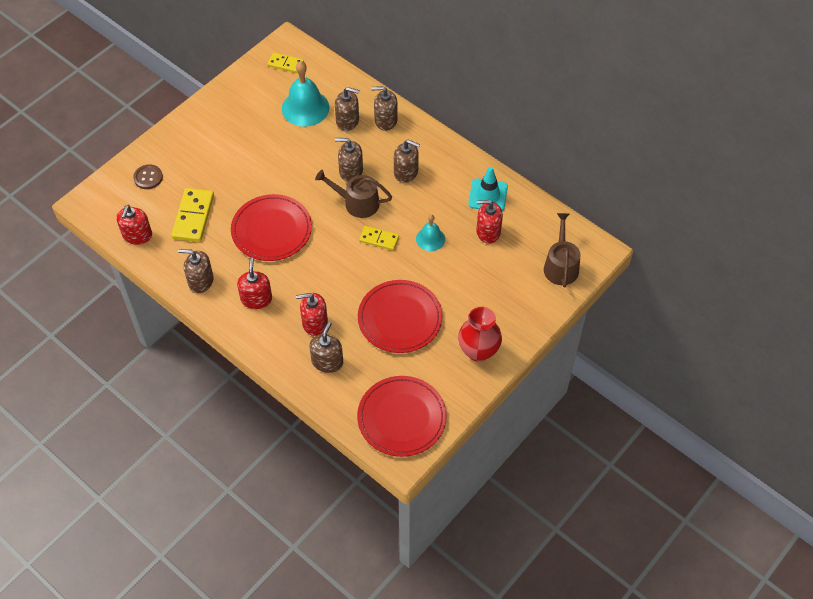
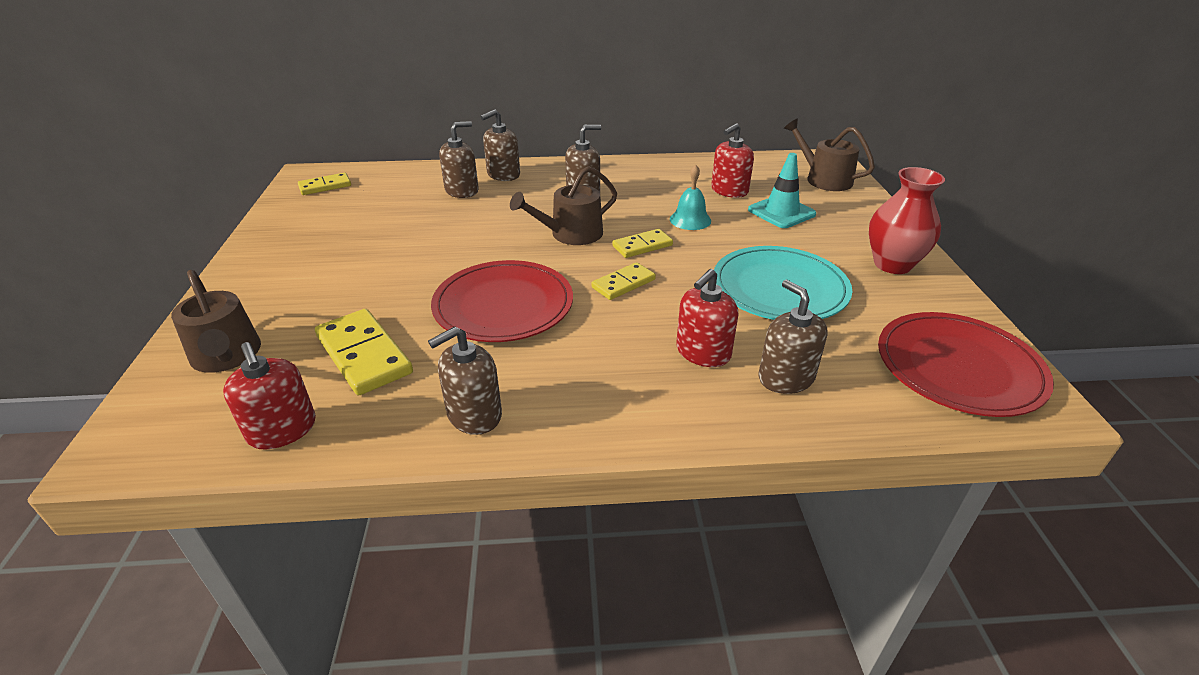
camera: 45 degrees left, 20 degrees down
(148, 177) = (227, 356): brown button -> brown watering can
(256, 299) = (589, 379): red soap dispenser -> none
(305, 108) = (396, 202): turquoise bell -> none
(336, 258) = (623, 283): none -> yellow domino
(351, 171) = (524, 218): brown soap dispenser -> none
(400, 318) = (779, 288): red plate -> turquoise plate
(488, 195) = (684, 172): turquoise traffic cone -> turquoise traffic cone (781, 212)

